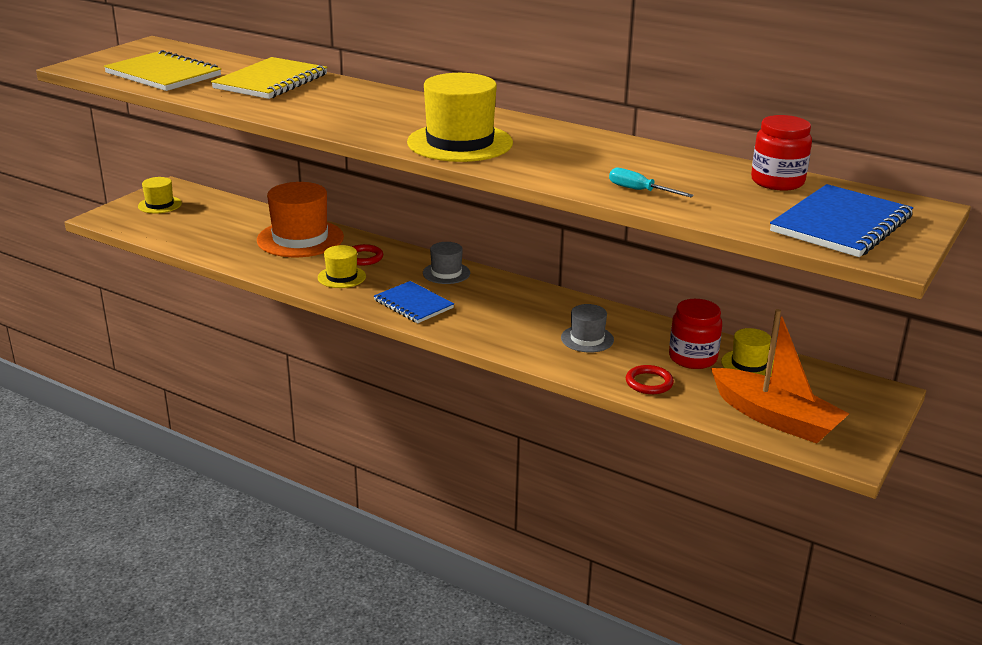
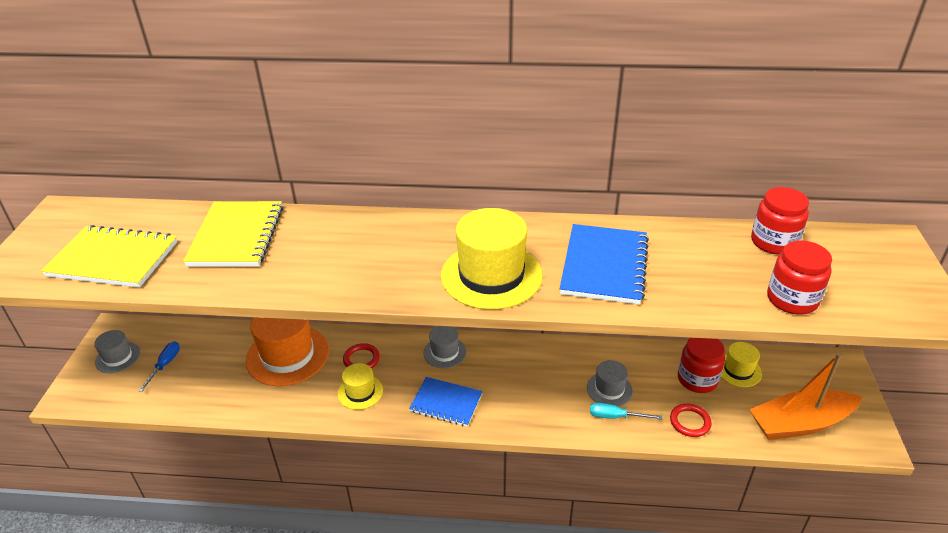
camera: 25 degrees left, 10 degrees up
(159, 205) = (117, 357): yellow hat -> grey hat
(193, 219) = (165, 365): none -> blue screwdriver
(639, 191) = (693, 293): turquoise screwdriver -> turquoise screwdriver (615, 416)
(739, 215) = (792, 299): none -> red jar
(775, 418) = (800, 423): orange boat -> orange boat turned 150 degrees clockwise
(841, 224) = (867, 283): blue notebook -> blue notebook (604, 266)

